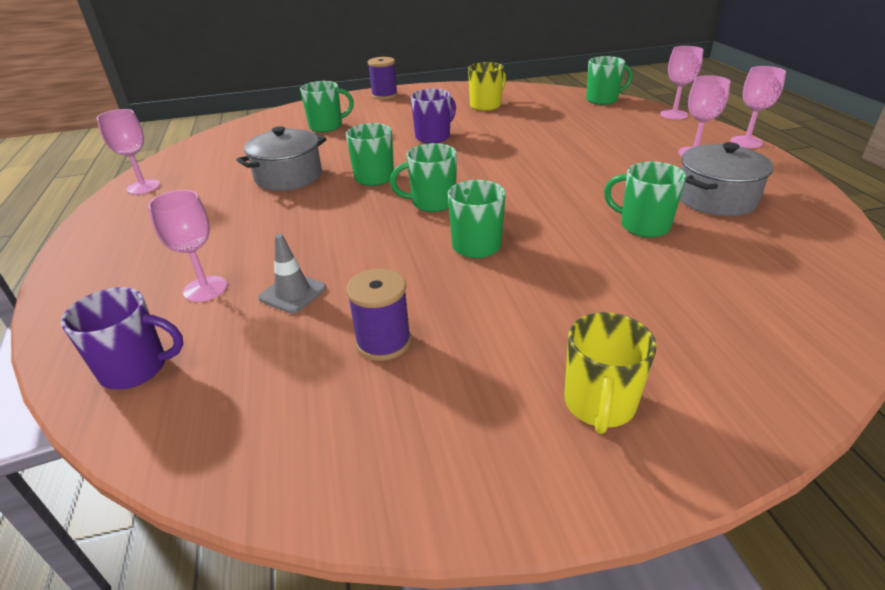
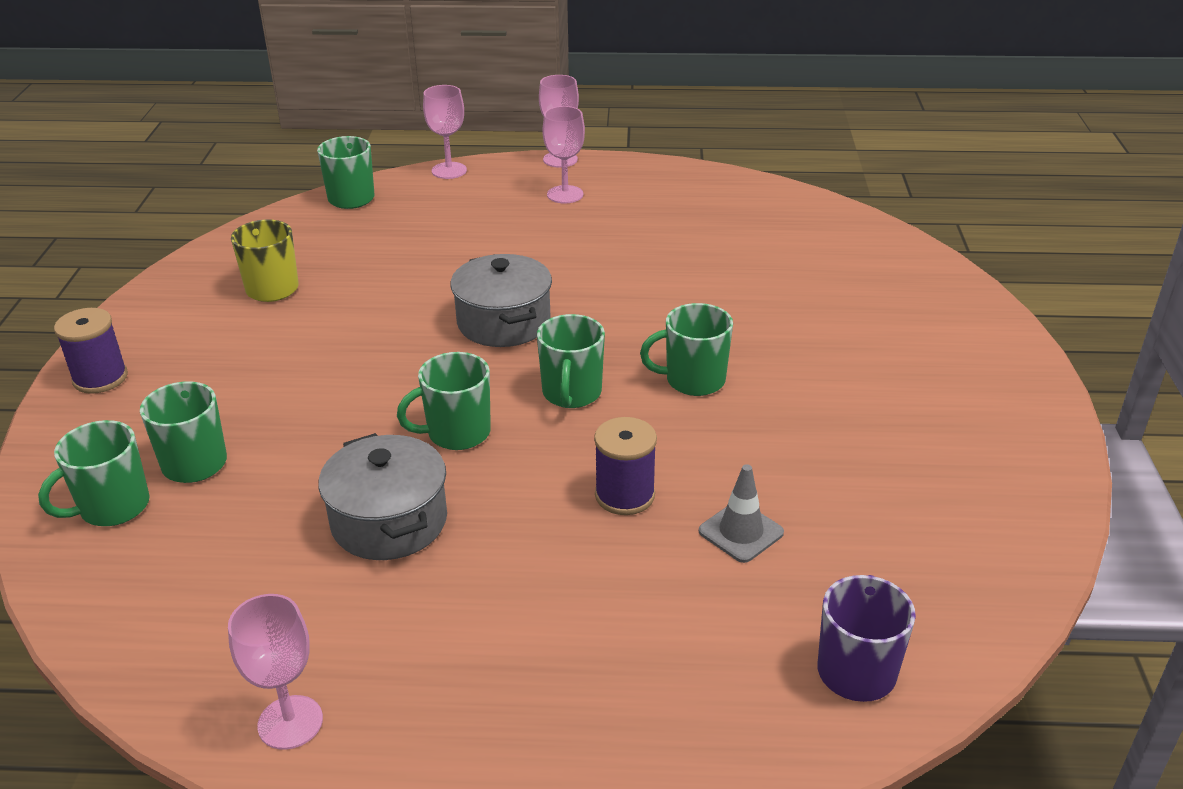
camera: 75 degrees left, 0 degrees up
(205, 289) = (701, 614): pink goblet -> none
(383, 342) = (853, 471): purple spool -> purple spool (624, 495)
(433, 137) = (353, 357): purple mug -> none
(599, 405) = (959, 369): yellow mug -> none
(643, 226) = (705, 271): green mug -> green mug (112, 507)
(716, 199) = (673, 218): grey pot -> grey pot (503, 322)

